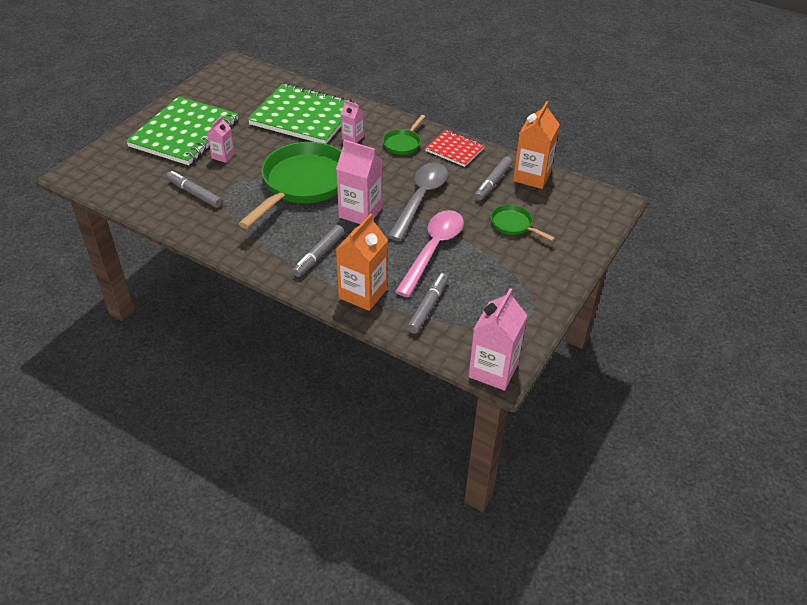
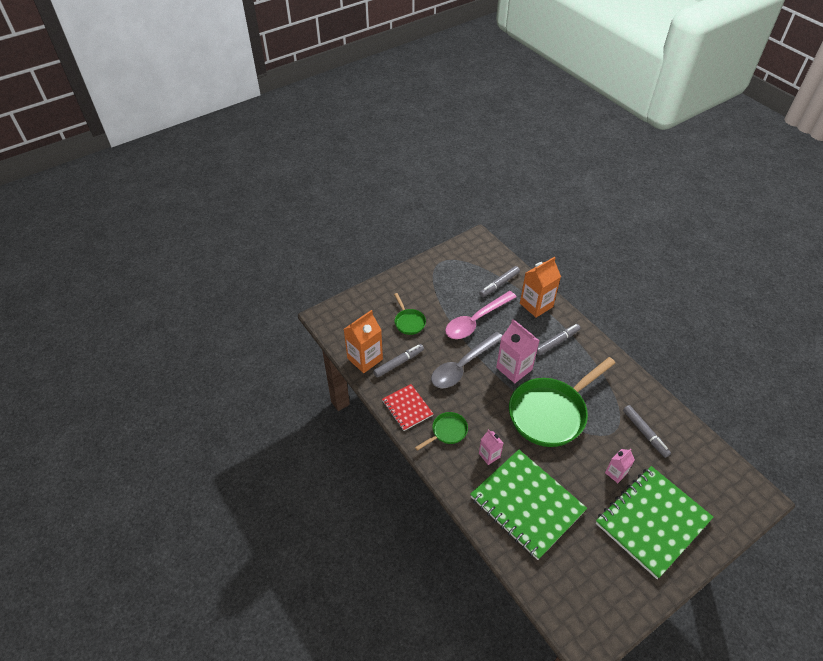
camera: 155 degrees left, 5 degrees up
(493, 370) = (481, 241): pink carton -> none

